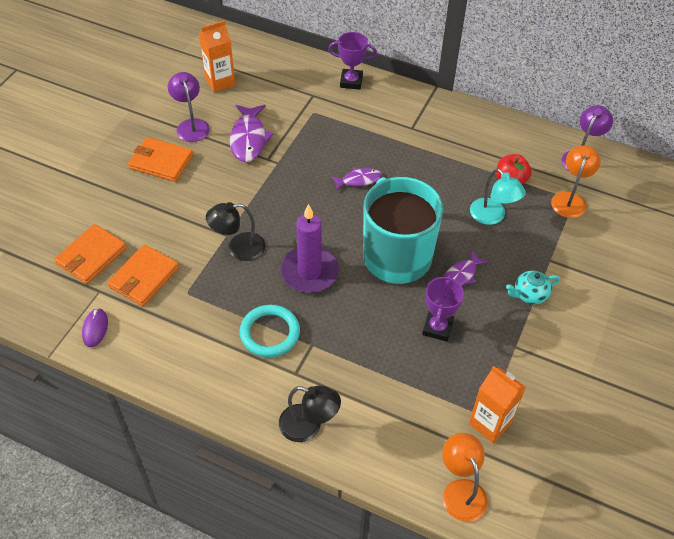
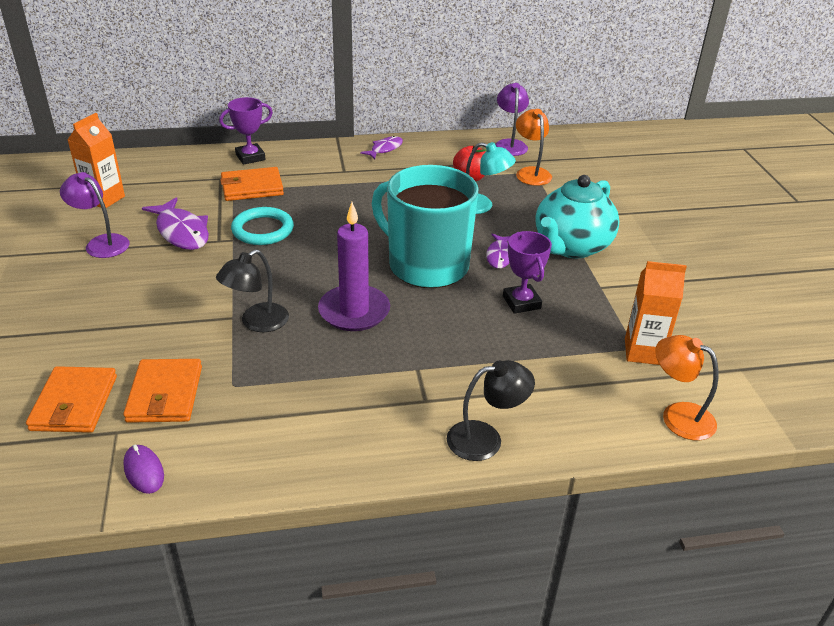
camera: 35 degrees left, 15 degrees down
(161, 162) = (91, 285): orange wallet -> orange wallet (252, 187)
(270, 333) = (363, 379): turquoise ring -> turquoise ring (263, 230)
(359, 180) = (332, 224): purple fish -> purple fish (385, 149)
(529, 295) = (571, 247): turquoise teapot -> turquoise teapot, size x2.11

